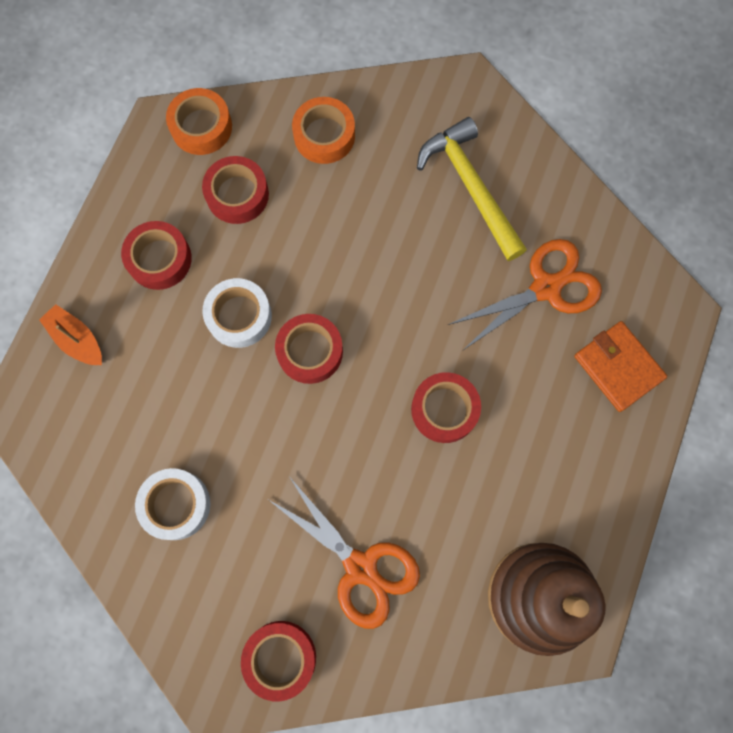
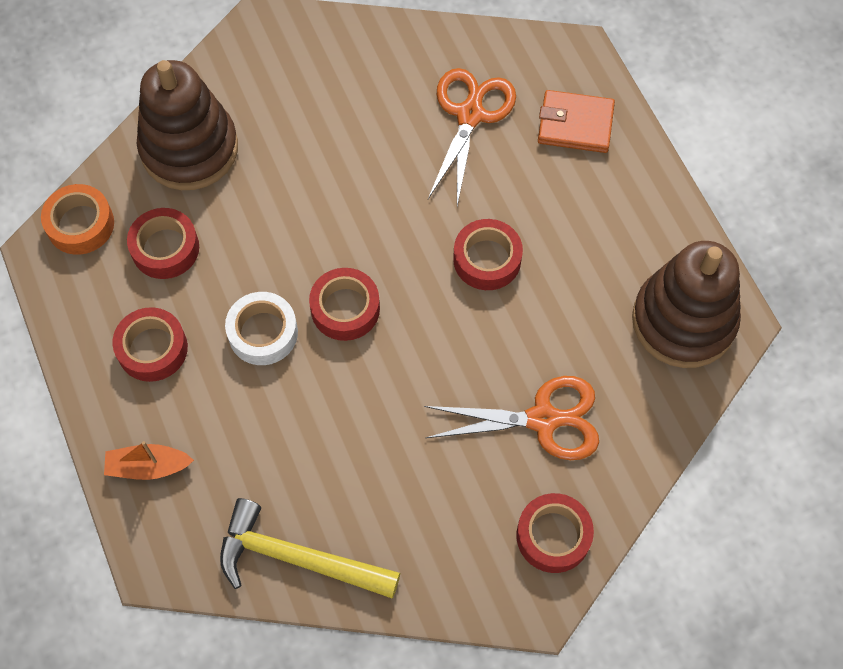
camera: 45 degrees left, 10 degrees down
(176, 505) = (360, 509): white tape -> none
(324, 135) = (189, 149): orange tape -> brown stacking toy
(470, 187) = (342, 93): yellow hammer -> yellow hammer (298, 558)

